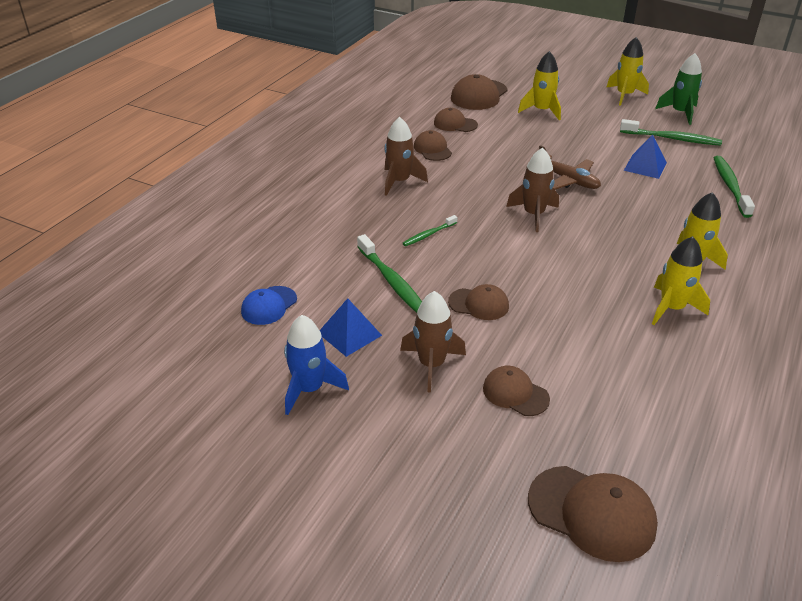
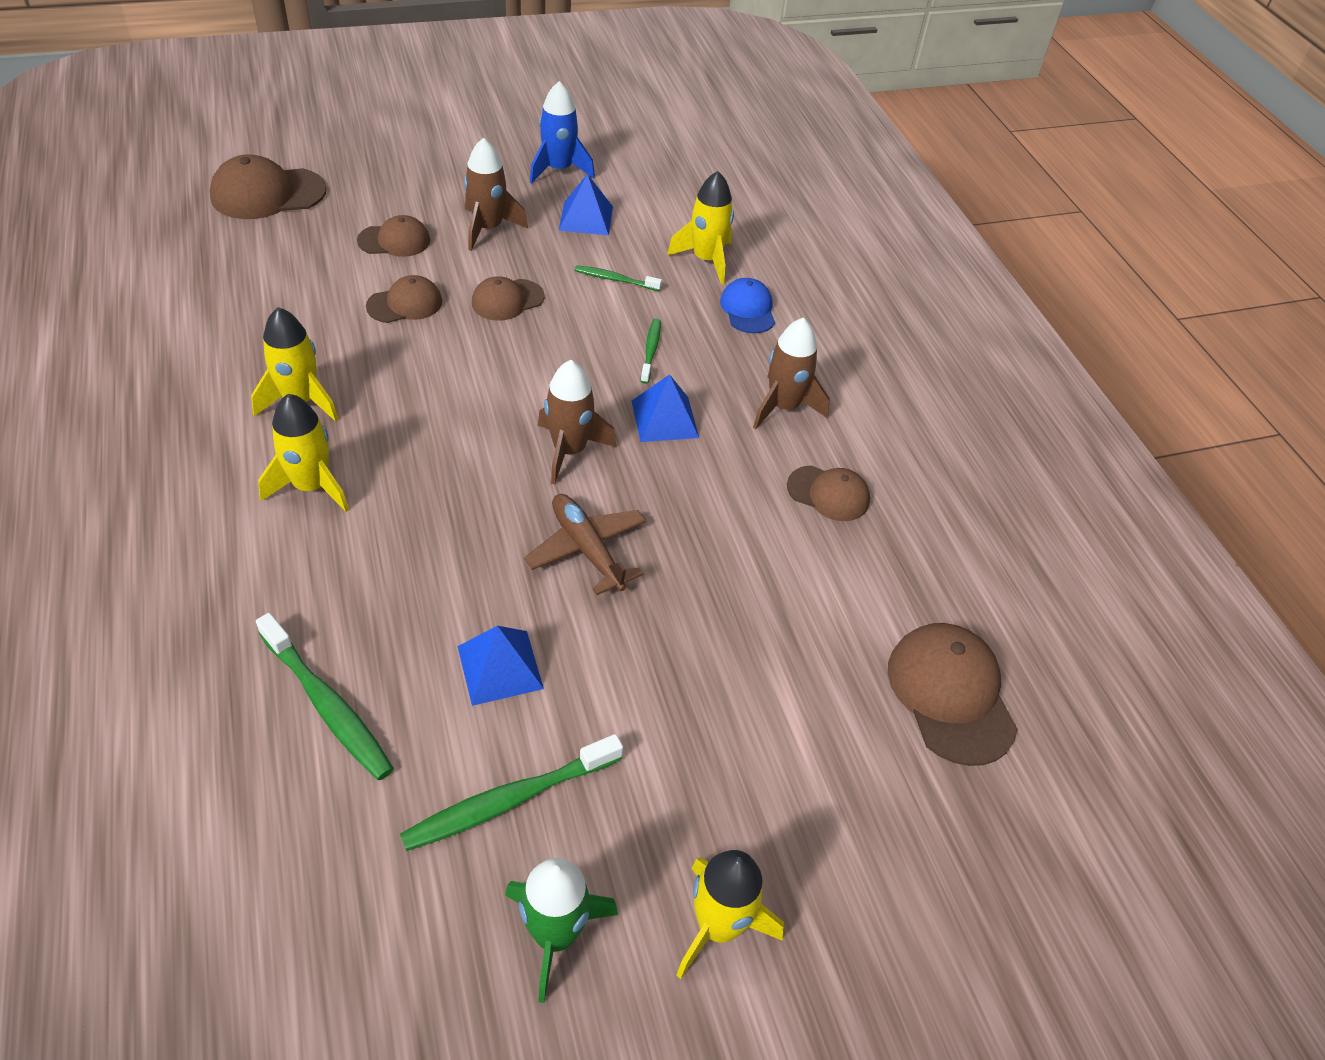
camera: 130 degrees right, 10 degrees up
(269, 305) = (684, 206): blue cap -> blue cap (748, 309)
(392, 281) = (615, 279): green toothbrush -> green toothbrush, size x0.57
(455, 124) = (877, 576): brown cap -> brown cap (405, 304)
(466, 204) = (664, 419): none -> blue pyramid
(542, 111) = (802, 723): yellow rocket -> yellow rocket (706, 260)
(568, 180) = (587, 549): brown plane -> brown plane turned 60 degrees clockwise

